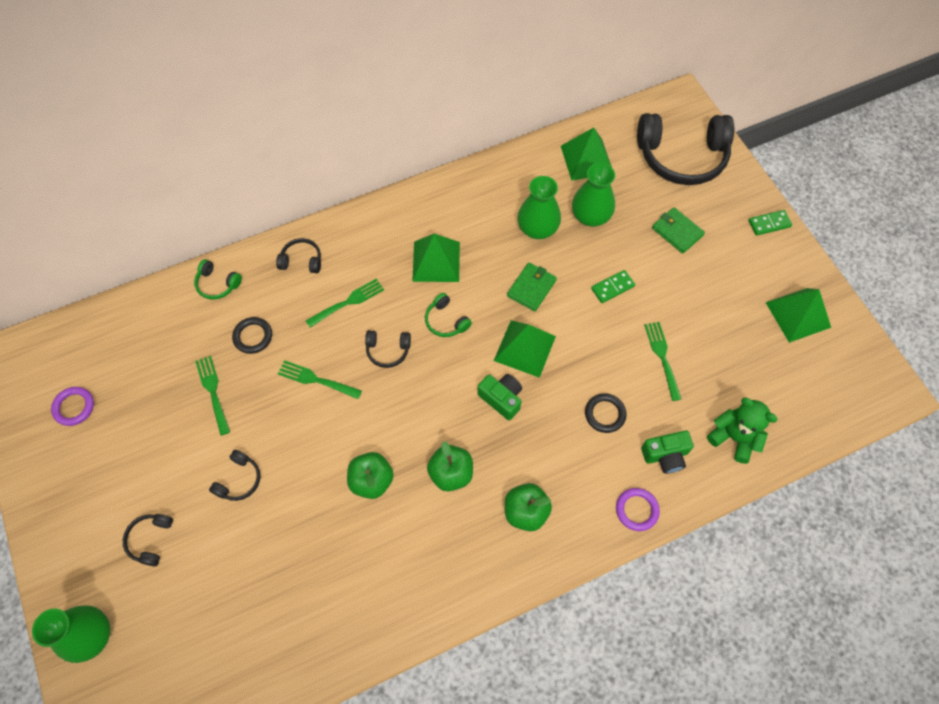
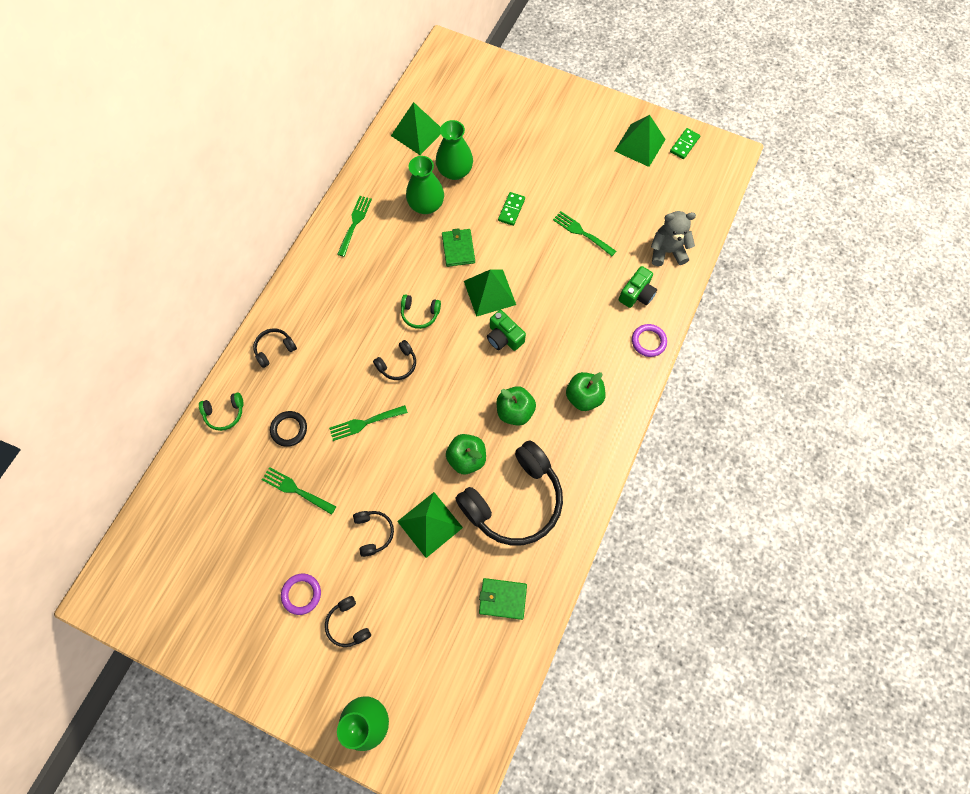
camera: 40 degrees left, 5 degrees up
(74, 407) = (197, 586): purple ring -> purple ring (301, 594)
(348, 302) = (338, 353): green fork -> green fork (355, 223)
(436, 261) = (375, 278): green pyramid -> green pyramid (430, 524)
(501, 398) = (504, 337): green camera -> green camera turned 135 degrees counterclockwise
(605, 414) = (578, 296): black ring -> none
(677, 231) = (520, 142): green wallet -> green wallet (502, 598)
(682, 157) = (480, 88): black headphones -> black headphones (514, 500)
(734, 437) = (667, 251): green teddy bear -> grey teddy bear
(769, 224) = (574, 97): green domino -> green domino (684, 145)

